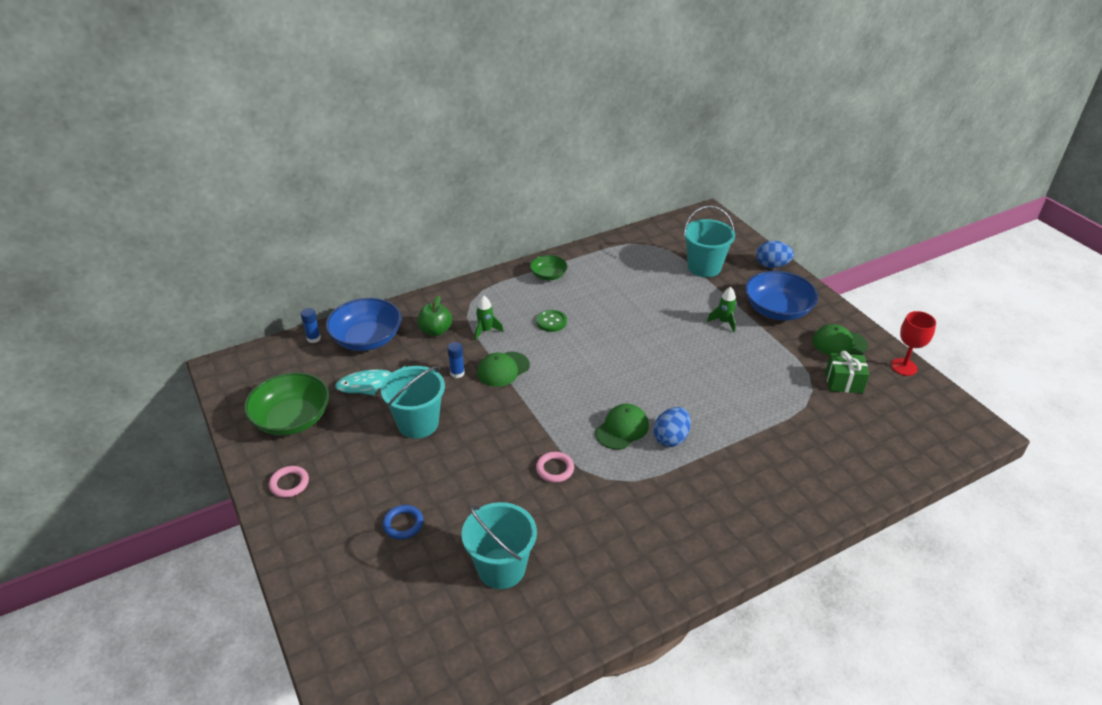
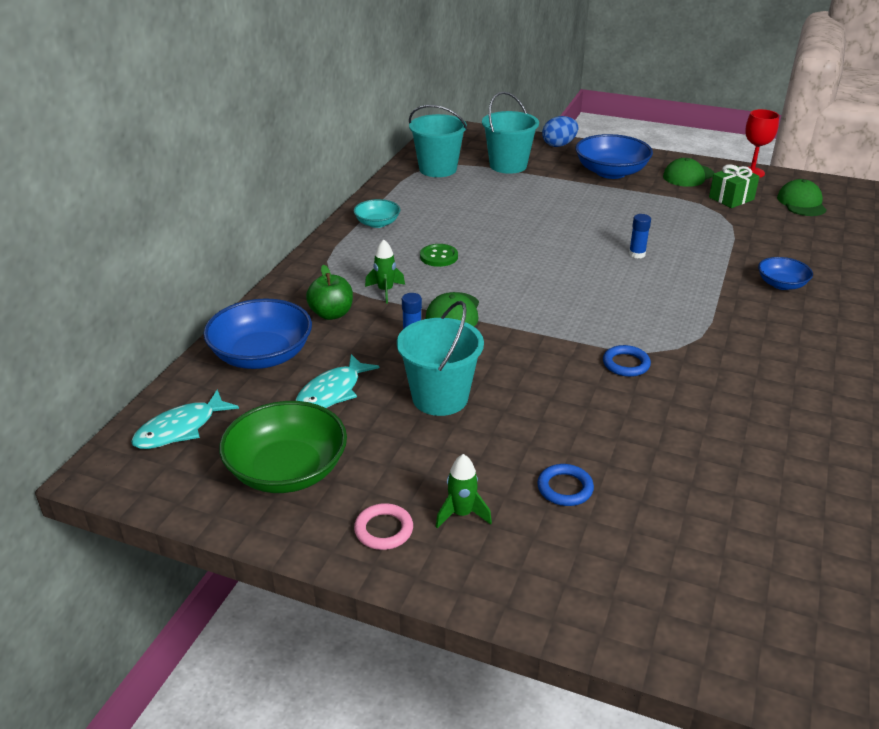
camera: 40 degrees left, 5 degrees down
(277, 363) = (180, 429): none -> turquoise fish
(314, 338) = (192, 384): blue glue stick -> blue glue stick (637, 254)
(501, 568) = (708, 465): turquoise bucket -> turquoise bucket (438, 169)
(548, 275) = (377, 223): green bowl -> turquoise bowl
(555, 469) = (626, 364): pink ring -> blue ring
(622, 429) = (630, 306): green cap -> green cap (801, 203)
(671, 438) = (677, 293): blue egg -> none
(724, 322) = (585, 196): green rocket -> green rocket (462, 514)
(763, 477) = (781, 284): none -> blue bowl

